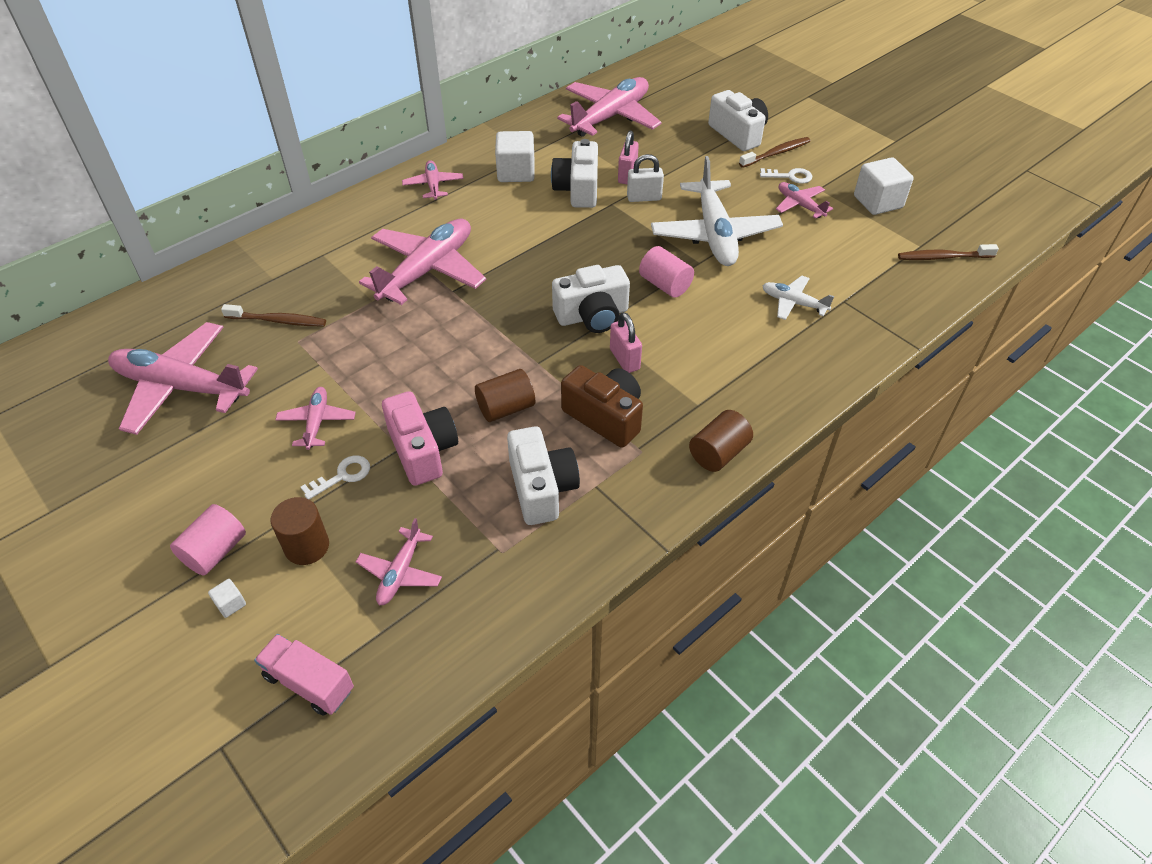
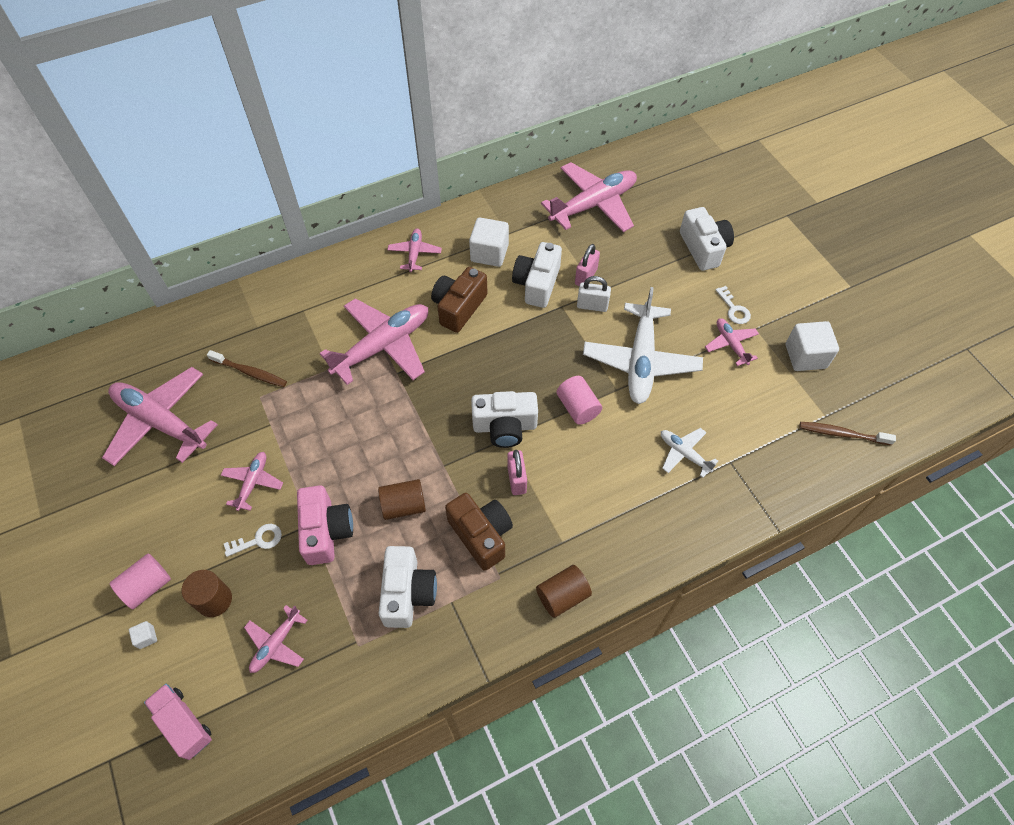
camera: 15 degrees right, 10 degrees up
(500, 223) = (459, 307): none -> brown camera
(776, 153) = (731, 279): brown toothbrush -> none
(790, 176) = (733, 309): white key -> white key turned 45 degrees clockwise

